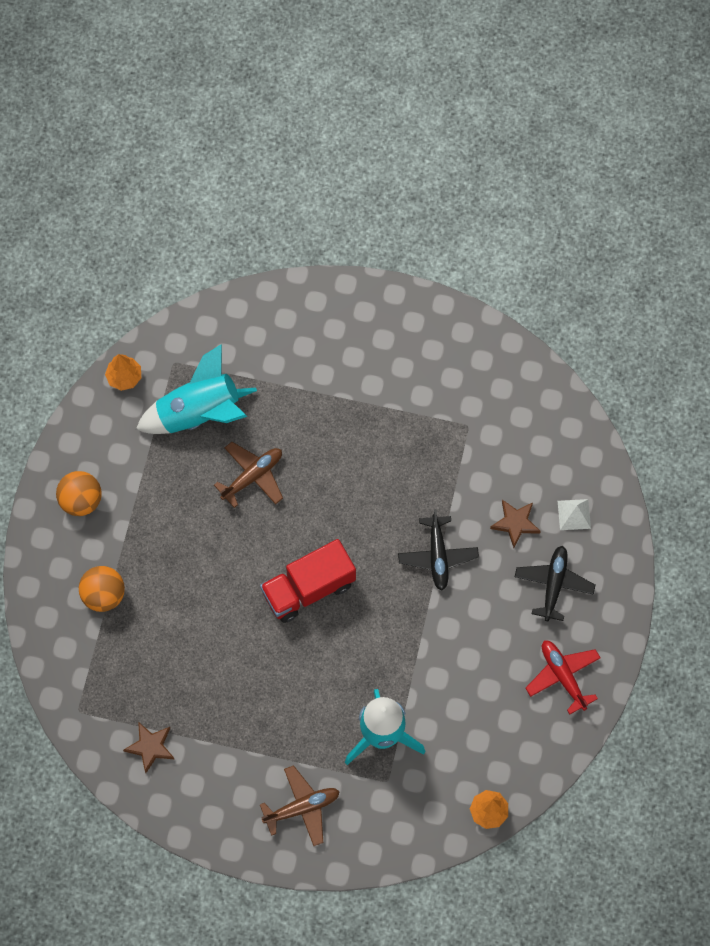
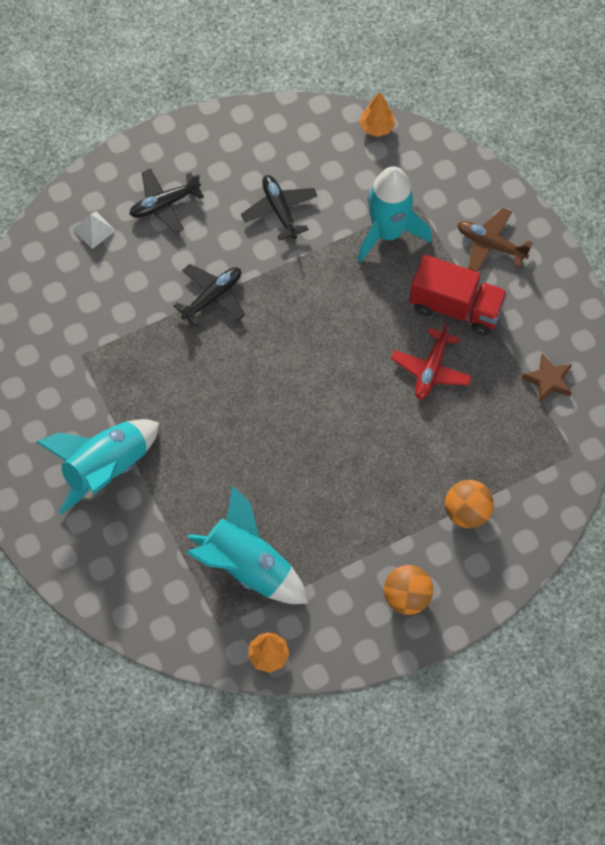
camera: 130 degrees left, 5 degrees down
(252, 476) = (266, 481): brown plane -> none
(308, 588) = (322, 367): red truck -> red truck (456, 307)
(359, 376) = (106, 469): none -> turquoise rocket
(473, 668) = (280, 210): none -> black plane
(515, 523) = (137, 264): brown star -> none
(563, 676) = (232, 150): red plane -> red plane (431, 369)

